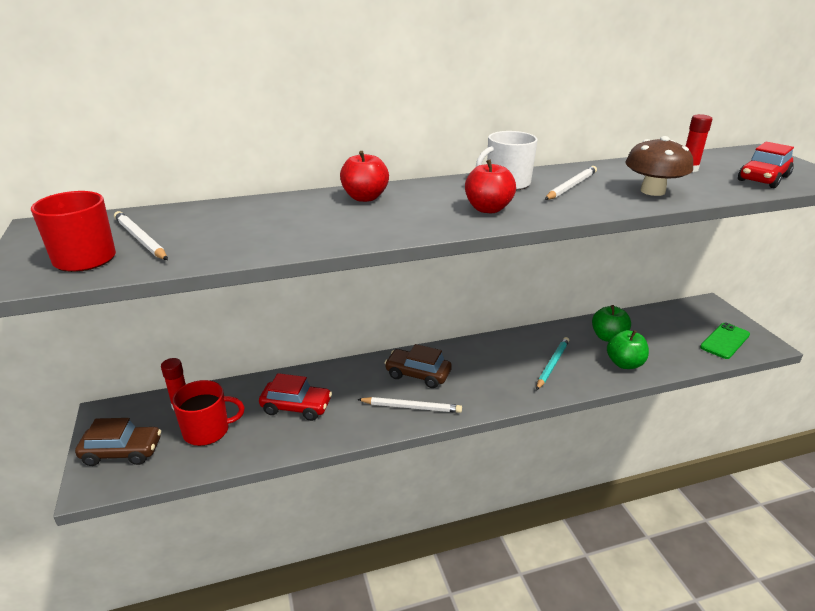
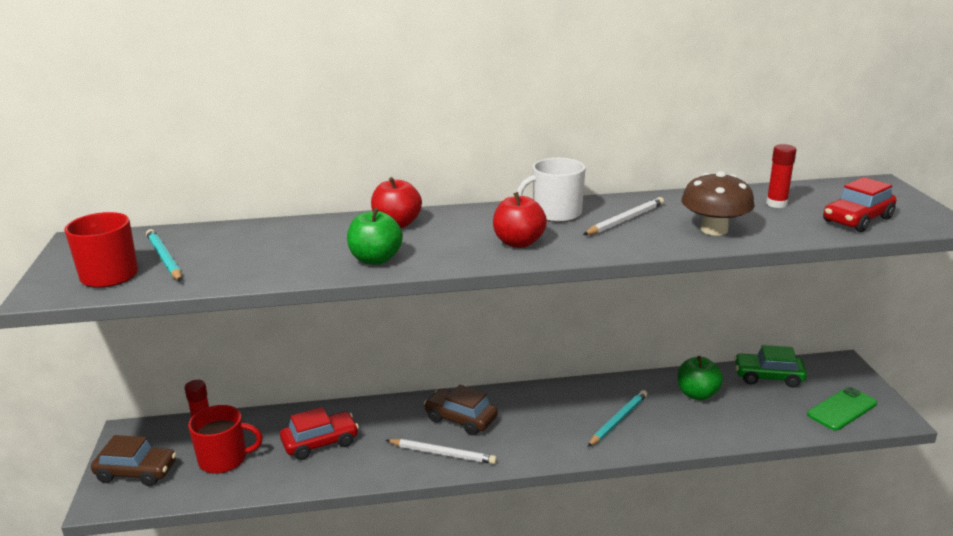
camera: 10 degrees right, 5 degrees down
(140, 239) = (164, 258): white pencil -> turquoise pencil
(296, 407) = (320, 443): red car -> red car turned 45 degrees counterclockwise
(624, 363) = (705, 426): green apple -> green apple (375, 259)
(658, 319) = (768, 377): none -> green car

